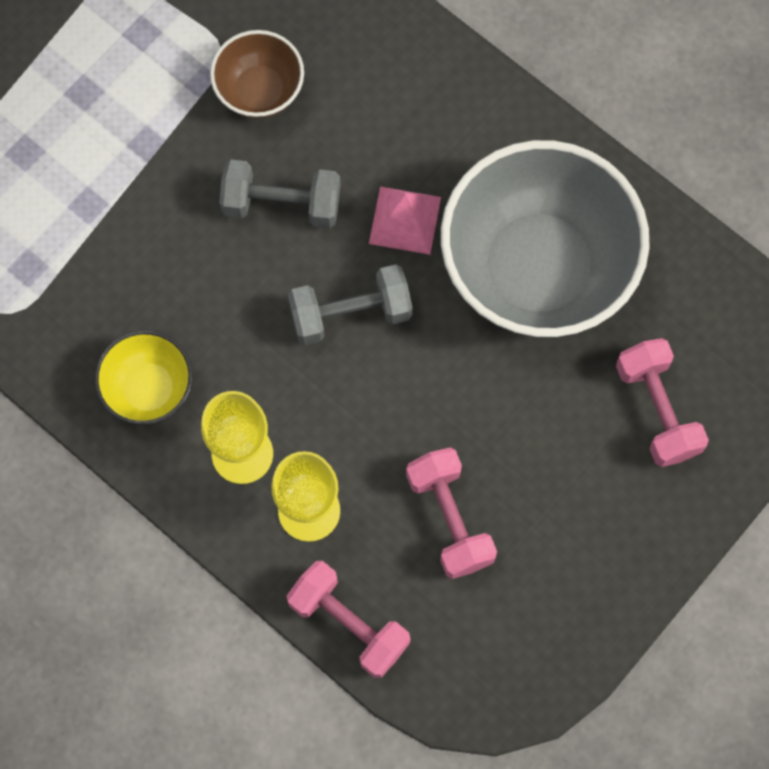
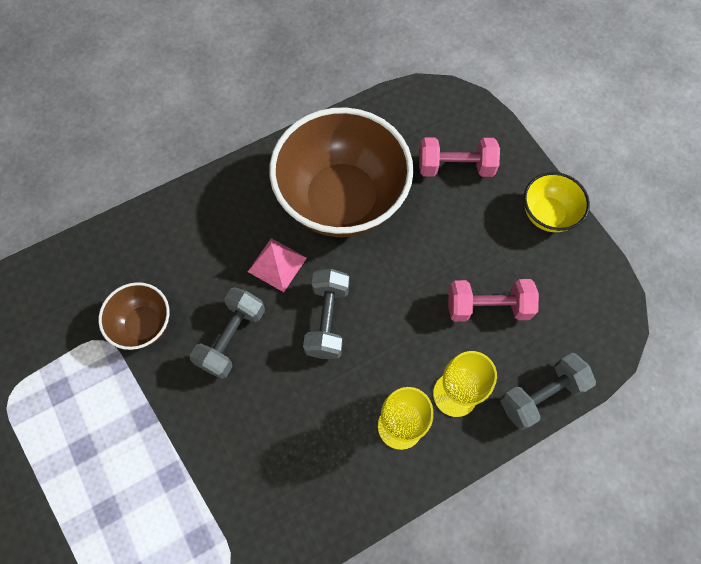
camera: 70 degrees left, 5 degrees down
(149, 389) = (329, 478): yellow bowl -> yellow bowl (547, 214)
(348, 624) = (541, 395): pink dumbbell -> grey dumbbell
(537, 269) = (342, 200): grey bowl -> brown bowl

